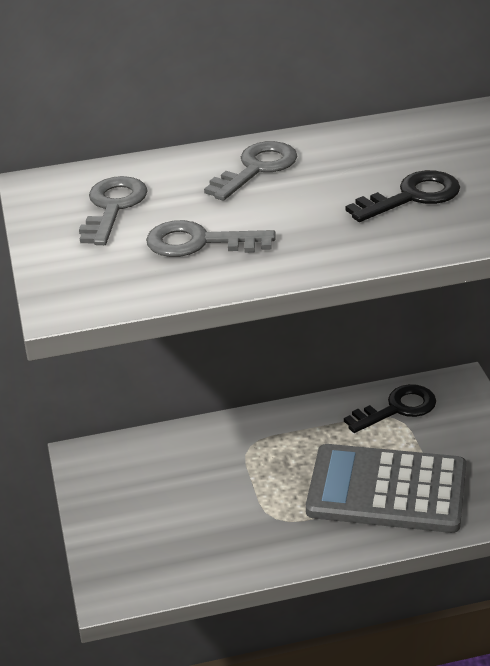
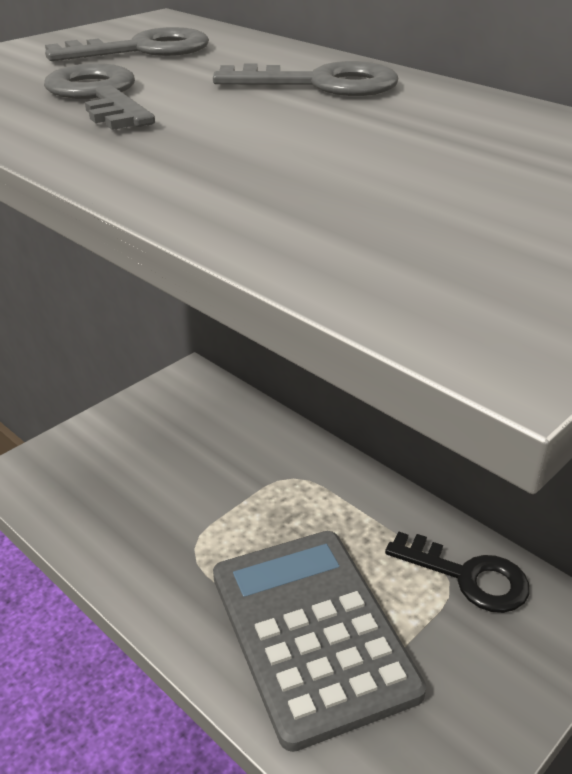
camera: 55 degrees right, 0 degrees up
(412, 196) = (383, 182): black key -> none

